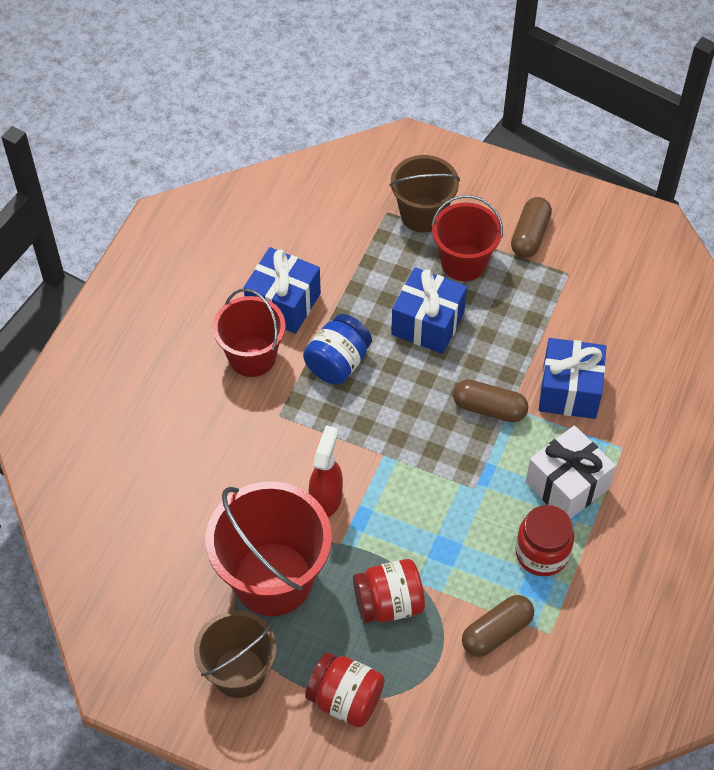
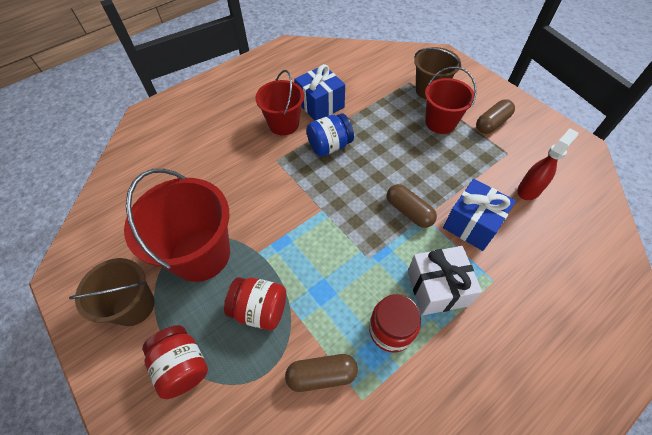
camera: 30 degrees right, 0 degrees up
(326, 499) = (268, 220): red spray bottle -> red spray bottle (529, 189)
(428, 323) = (398, 146): blue gift -> none

